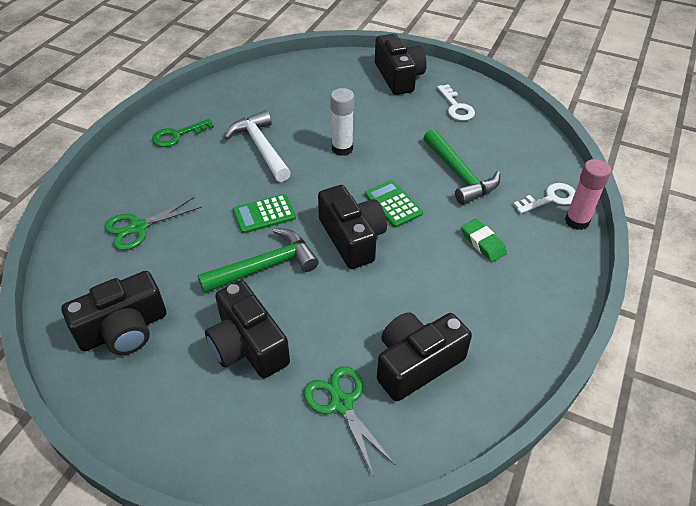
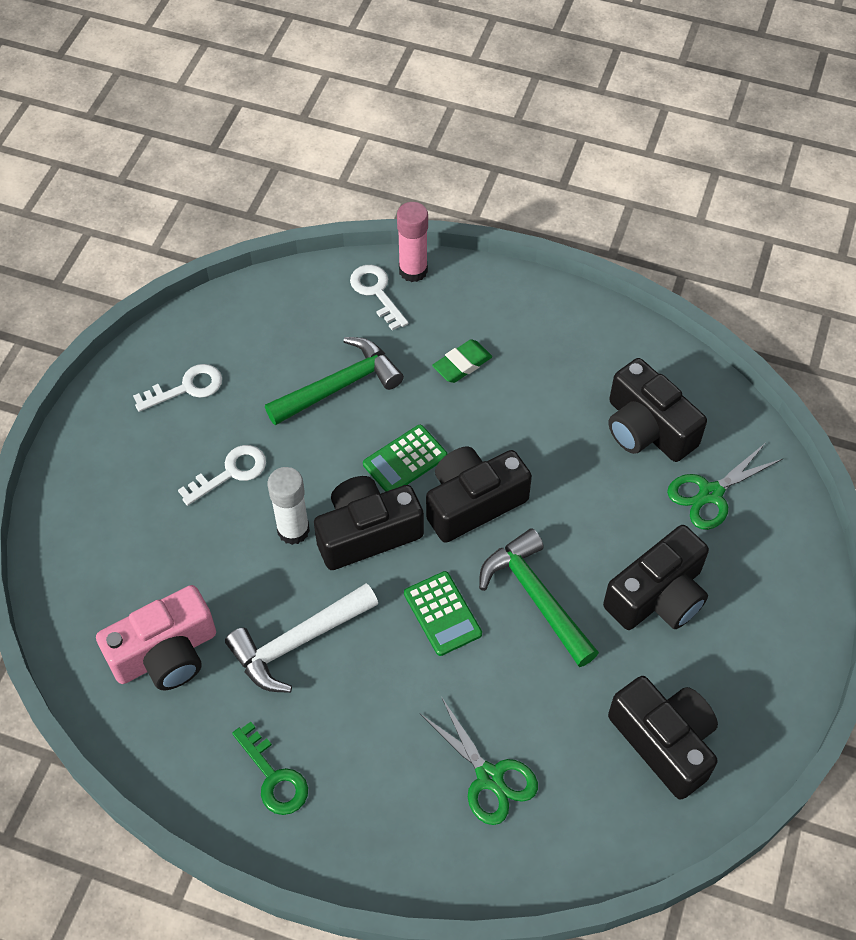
camera: 95 degrees left, 10 degrees up
(268, 98) = (165, 653): none -> pink camera
(389, 123) = (230, 472): none -> white key
(398, 77) = (105, 465): black camera -> black camera (367, 533)

